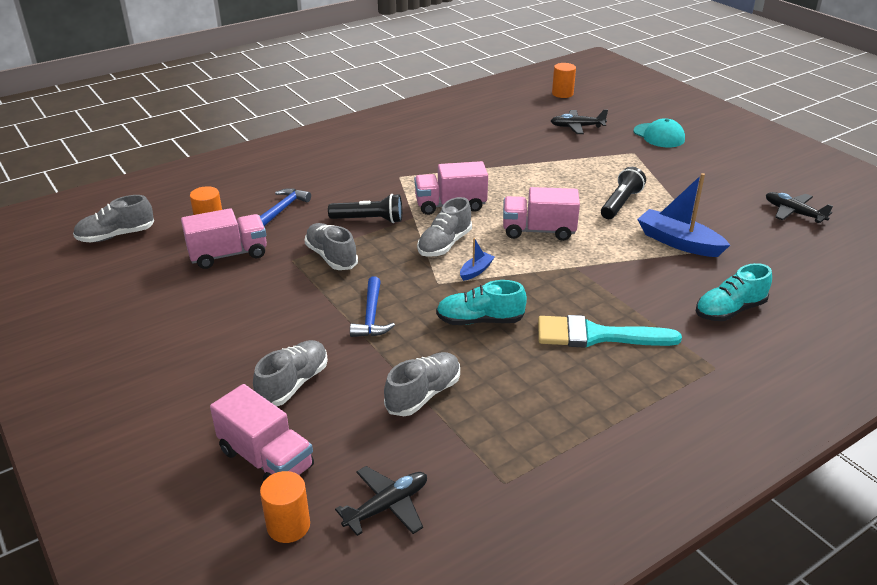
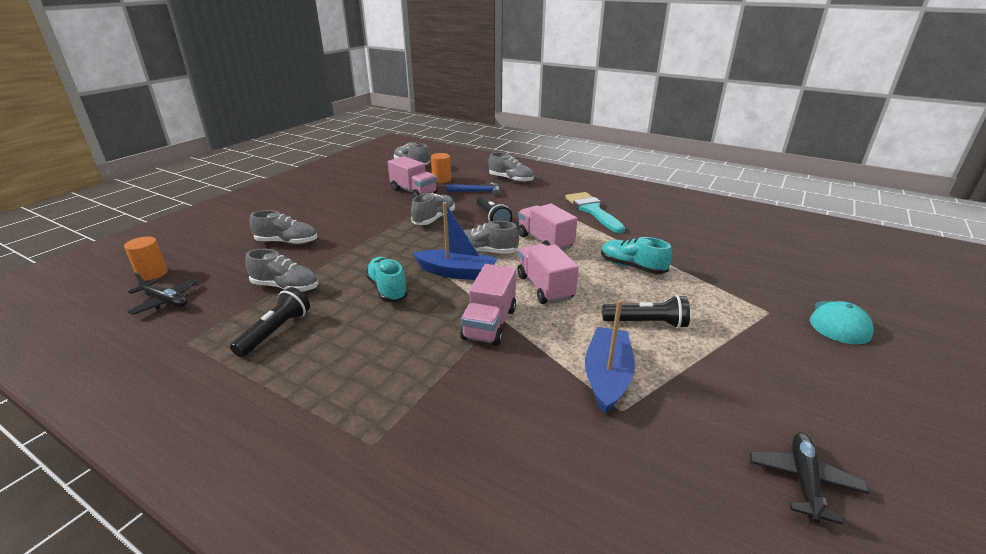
camera: 65 degrees right, 5 degrees down
(266, 459) = (213, 253): pink truck -> pink truck (489, 324)
(269, 179) = (511, 179): none -> grey shoe
(371, 315) = (372, 248): blue hammer -> none
(476, 271) = (456, 273): blue boat -> blue boat, size x2.03
(520, 409) = (275, 332): none -> black flashlight
(562, 94) = (828, 248): orange cylinder -> none
(577, 127) = (770, 269): black plane -> none
(596, 335) = (394, 351): turquoise brush -> turquoise brush (592, 210)
(729, 310) = (493, 441): turquoise shoe -> turquoise shoe (632, 267)

